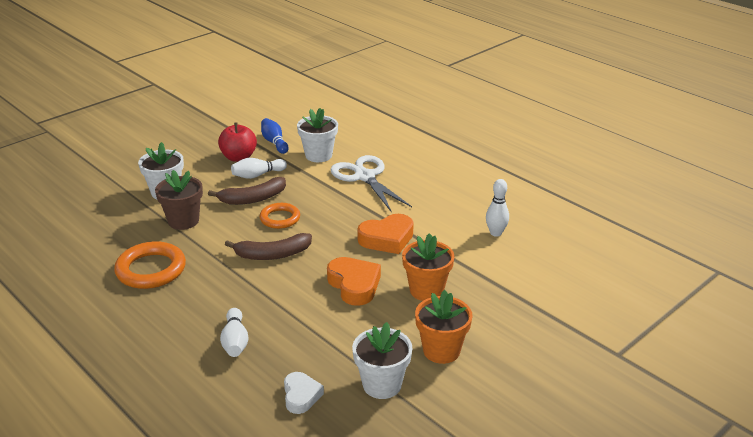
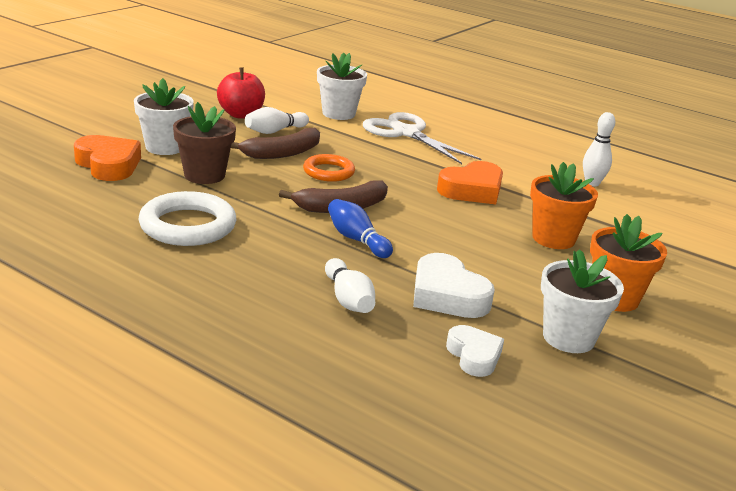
camera: 15 degrees left, 5 degrees down
(151, 270) = (188, 226): orange ring -> white ring
(274, 142) = (277, 101): blue bowling pin -> blue bowling pin (356, 240)
(310, 341) = (447, 295): none -> white heart
(354, 285) = (463, 235): orange heart -> orange heart (108, 165)

